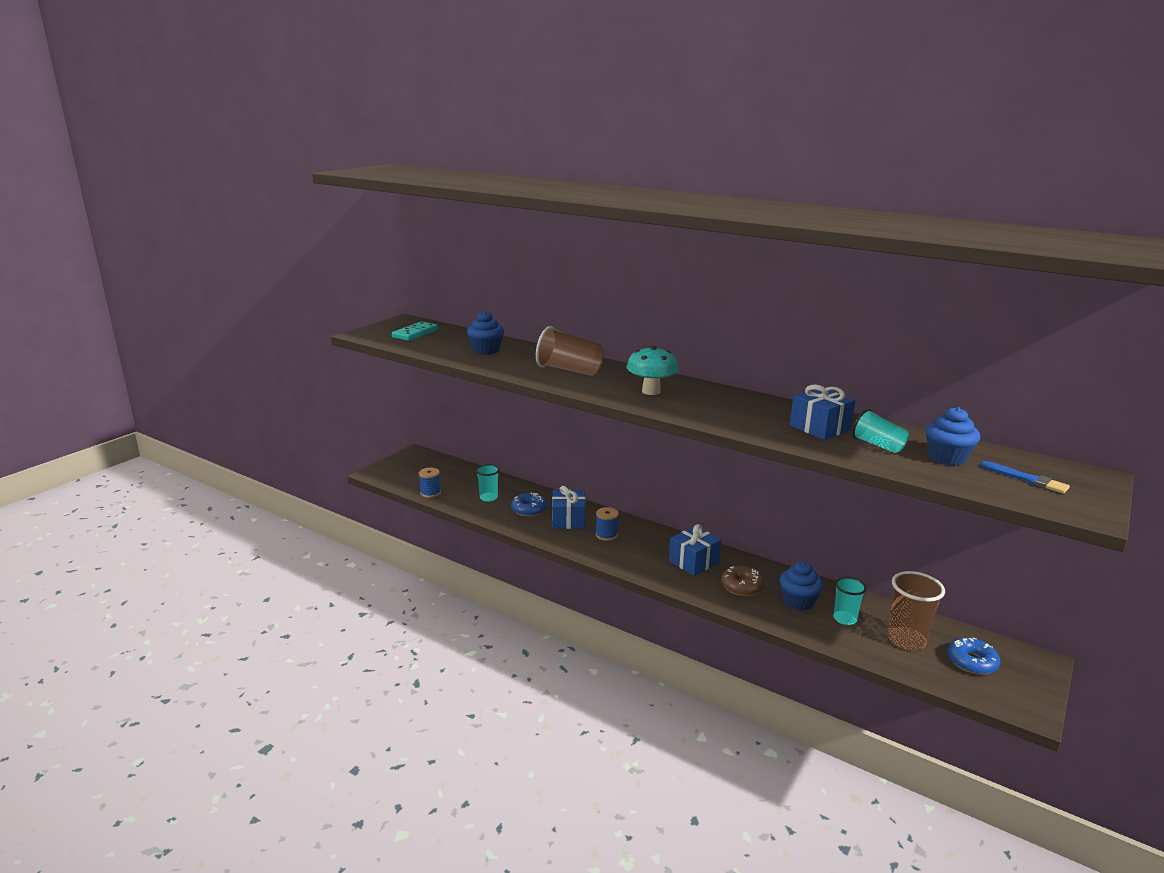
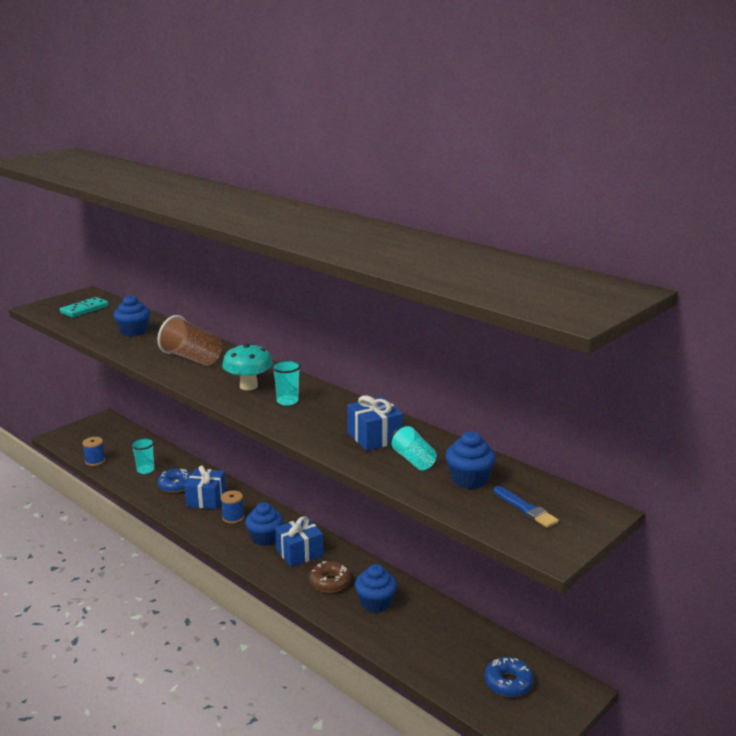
camera: 10 degrees right, 0 degrees up
(651, 551) = (265, 538): none -> blue cupcake
(844, 619) = (410, 625): turquoise cup -> turquoise cup (287, 401)
(906, 640) = (456, 653): brown cup -> none

